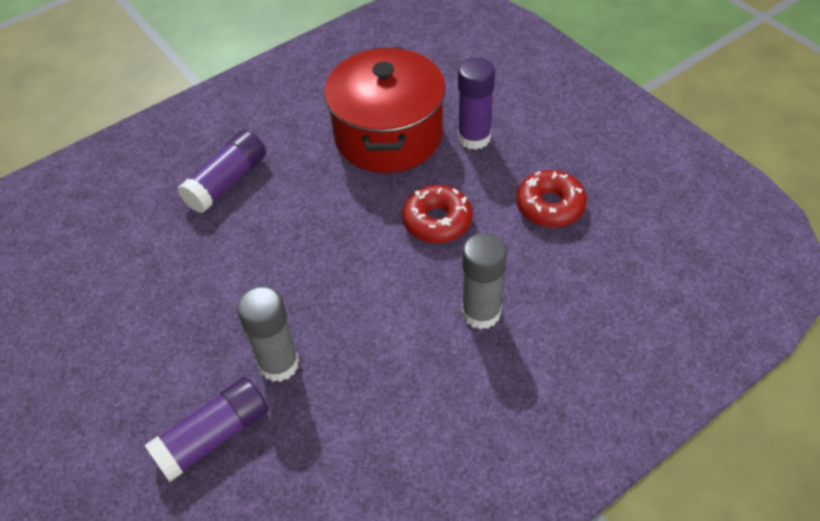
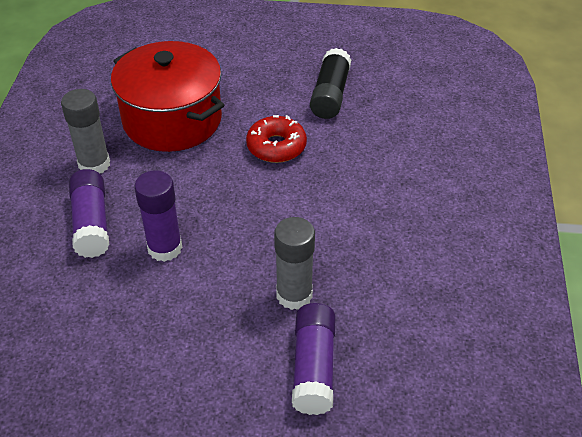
camera: 50 degrees left, 5 degrees down
(474, 138) = (232, 86): purple glue stick -> purple glue stick (165, 248)
(481, 312) = (371, 175): grey glue stick -> grey glue stick (94, 164)
(550, 206) = (330, 94): red donut -> black glue stick

